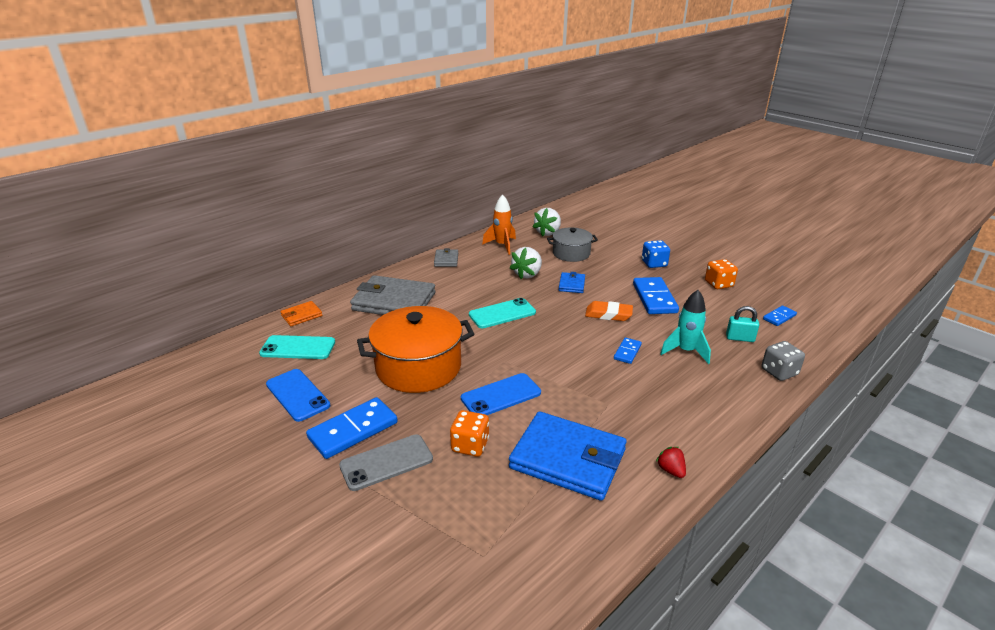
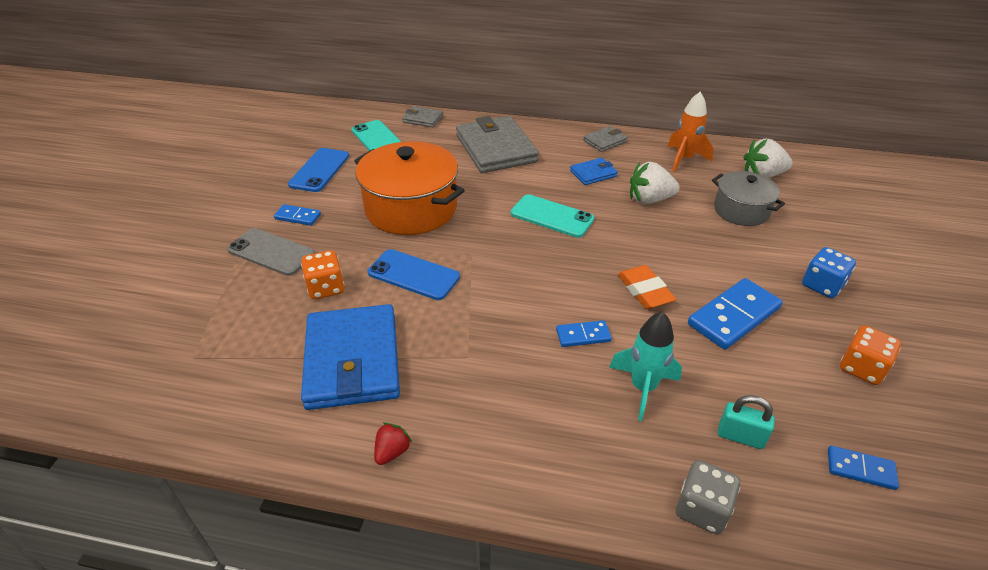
camera: 55 degrees right, 10 degrees up
(301, 315) = (423, 119): orange wallet -> grey wallet
(353, 430) = (298, 217): blue domino -> blue domino, size x0.53
(572, 284) = (672, 238): blue wallet -> blue wallet (593, 173)
(740, 338) = (740, 436): turquoise padlock -> turquoise padlock turned 45 degrees counterclockwise

